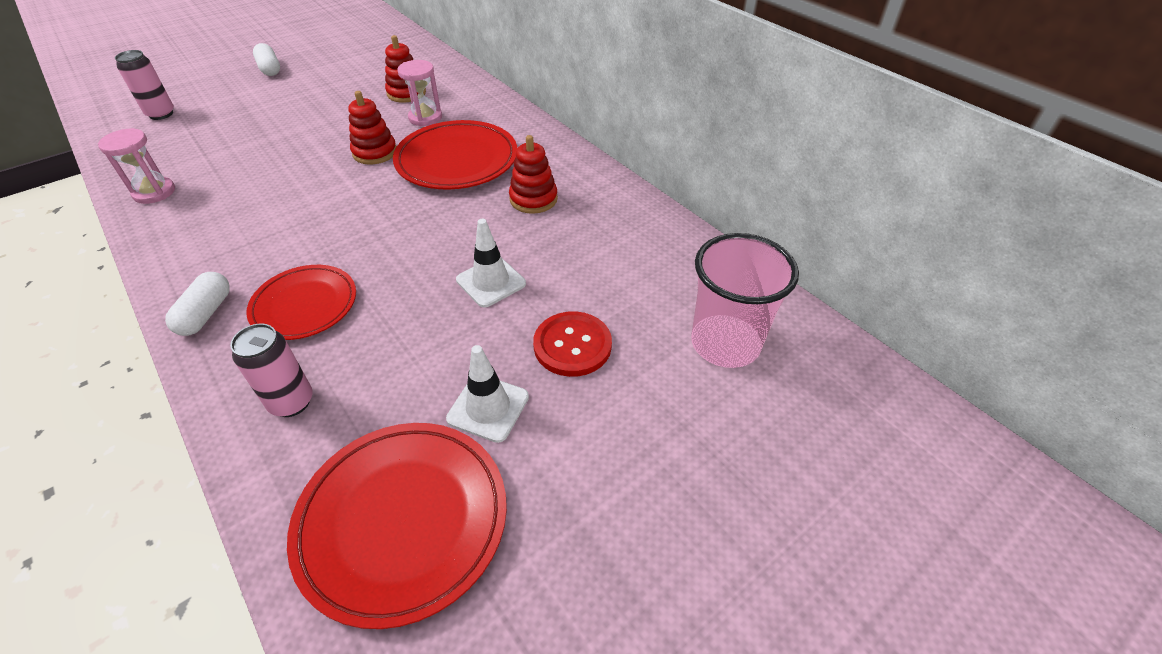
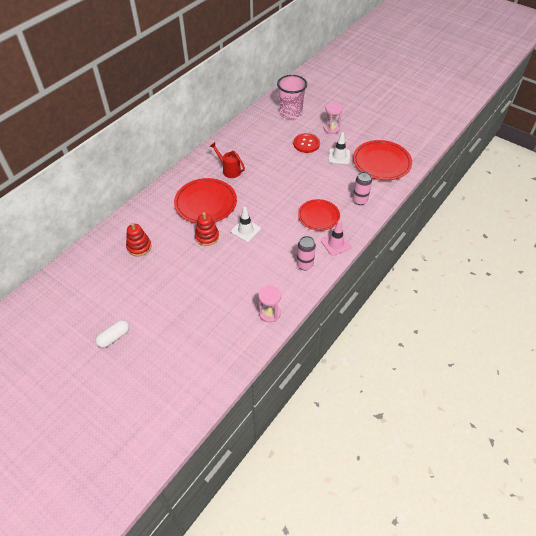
camera: 105 degrees left, 5 degrees up
(161, 114) = (189, 366): pink can -> pink can (304, 265)
(206, 314) = (335, 244): white capsule -> pink traffic cone
(425, 118) = (166, 228): pink hourglass -> pink hourglass (331, 128)
(491, 282) = (285, 170): white traffic cone -> white traffic cone (245, 230)
(533, 199) = (229, 170): red stacking toy -> red watering can

